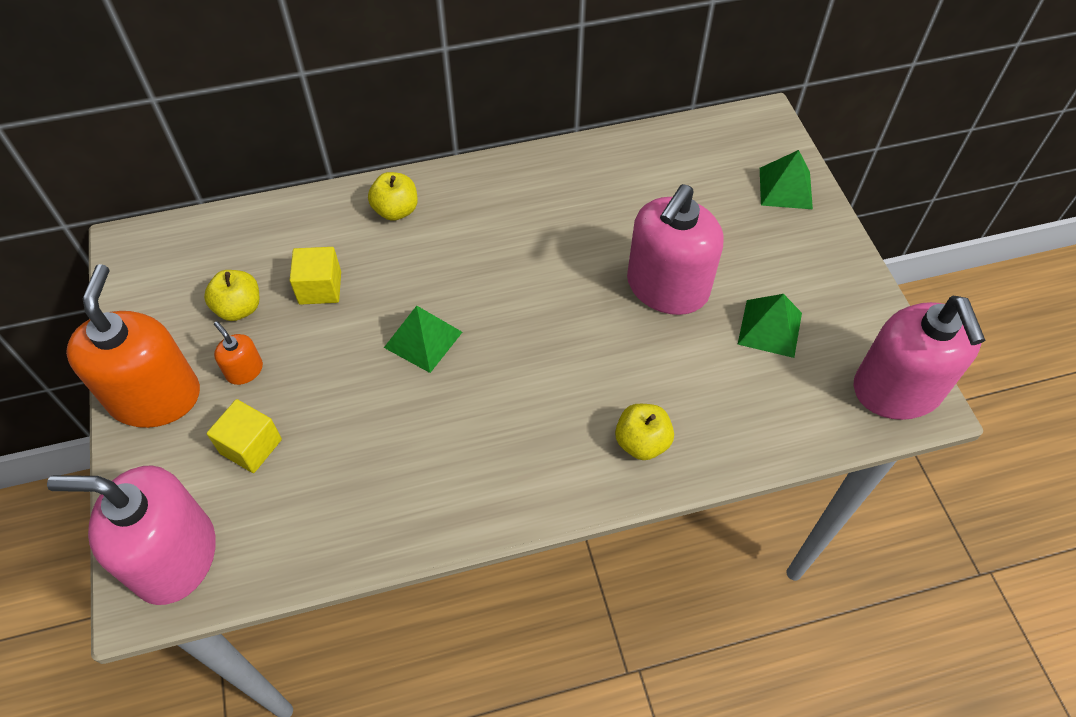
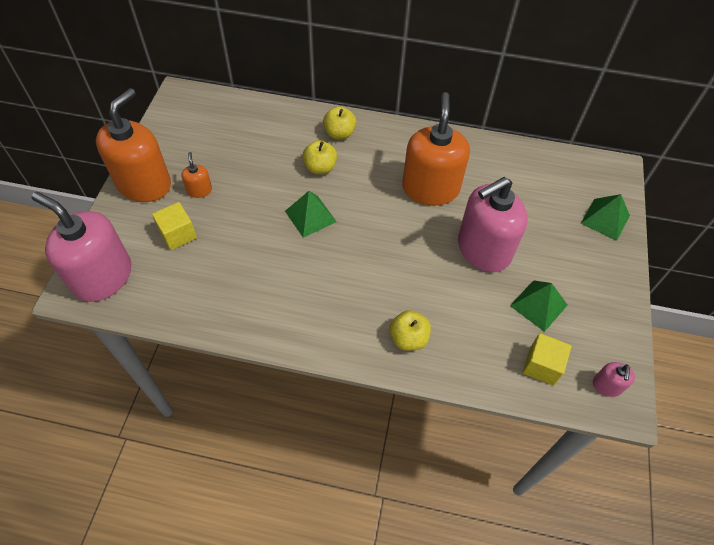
camera: 25 degrees right, 0 degrees up
(239, 308) = (217, 154): yellow apple -> yellow apple (320, 167)
(320, 288) = (269, 161): yellow cube -> yellow cube (541, 366)
(558, 236) = (430, 188): none -> orange soap dispenser
(897, 390) = (606, 386): pink soap dispenser -> pink soap dispenser, size x0.43

